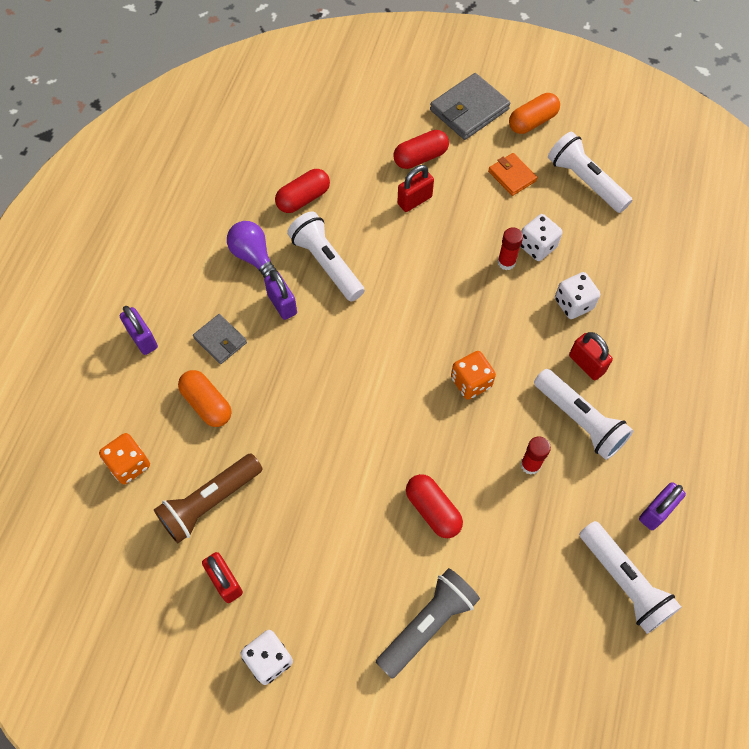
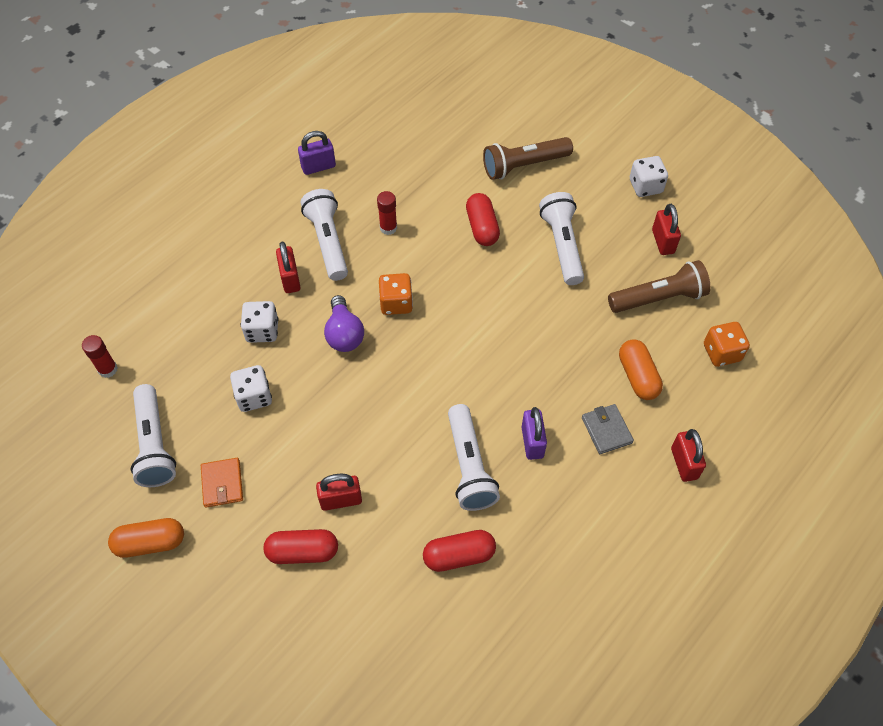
camera: 155 degrees left, 5 degrees down
(142, 339) = (684, 463): purple padlock -> red padlock
(253, 257) = (541, 506): purple light bulb -> purple light bulb (344, 334)
(427, 624) = (524, 165): grey flashlight -> brown flashlight
(469, 110) = (207, 593): grey wallet -> none
(506, 262) = (294, 393): red glue stick -> red glue stick (108, 369)
(624, 582) = (373, 139): white flashlight -> white flashlight (562, 245)

